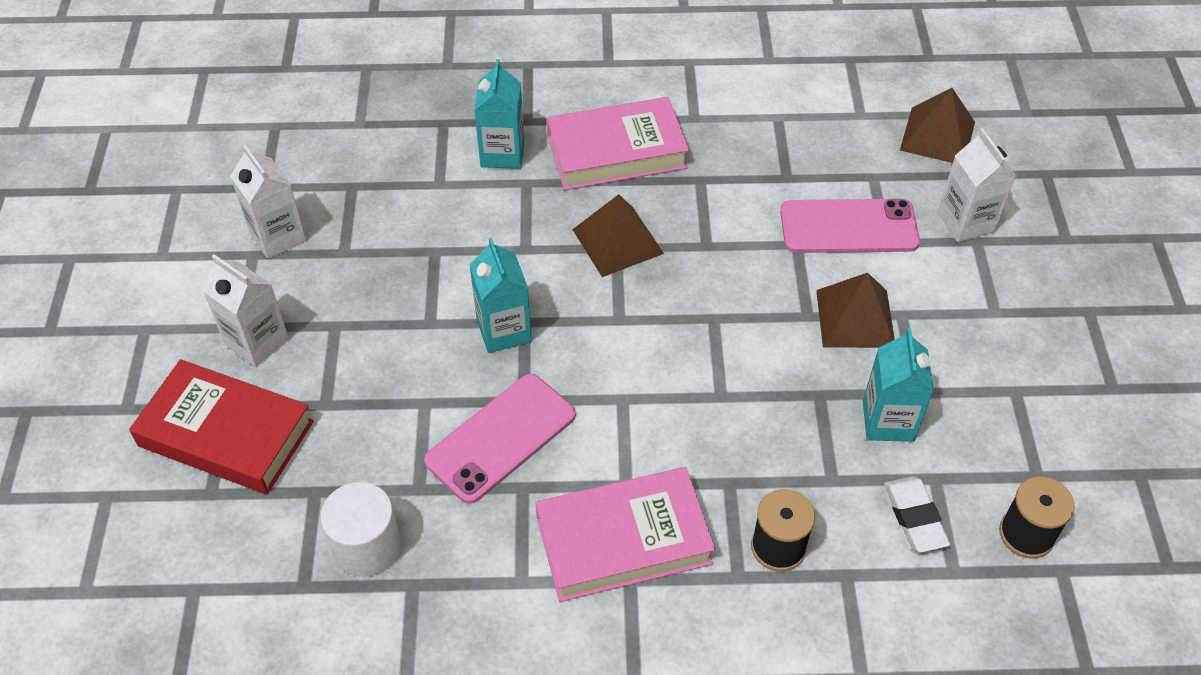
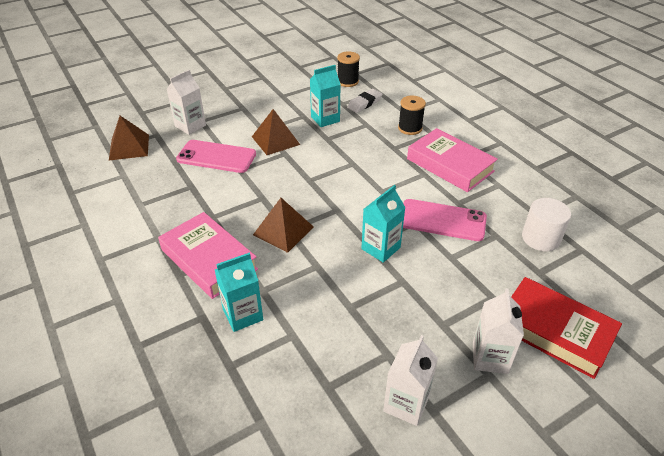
camera: 120 degrees left, 10 degrees down
(226, 434) = (554, 331): red book -> red book turned 45 degrees counterclockwise
(848, 227) = (216, 157): pink phone -> pink phone turned 45 degrees counterclockwise

